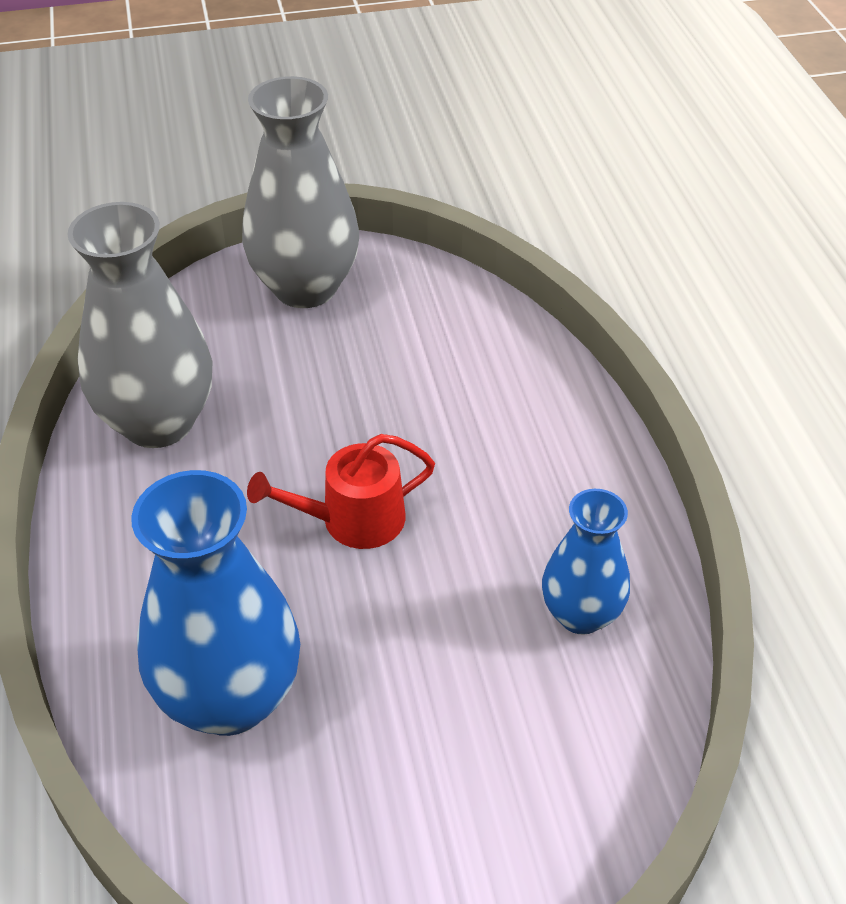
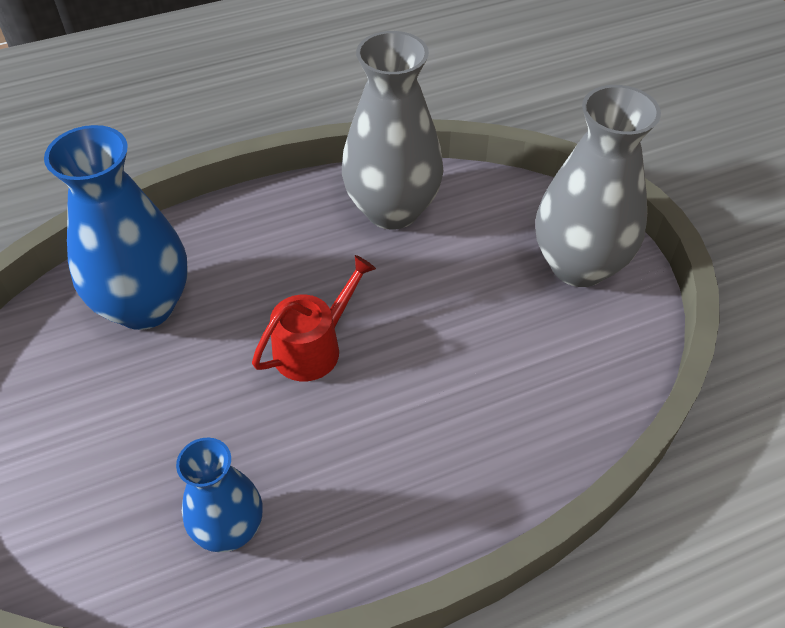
camera: 80 degrees right, 5 degrees up
(353, 520) = (313, 347): red watering can -> red watering can turned 75 degrees clockwise

